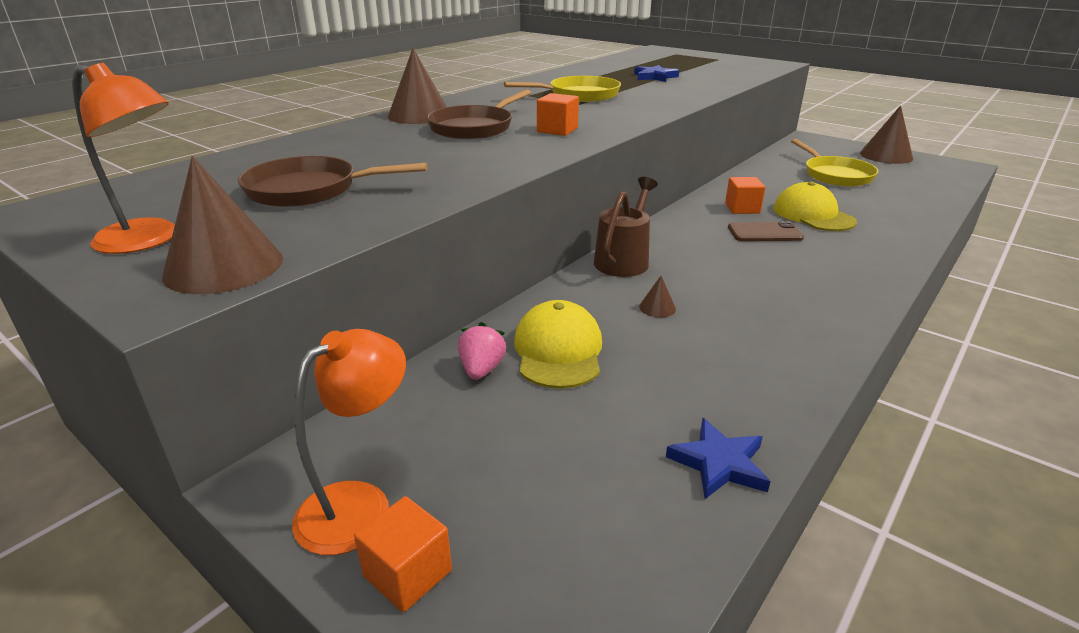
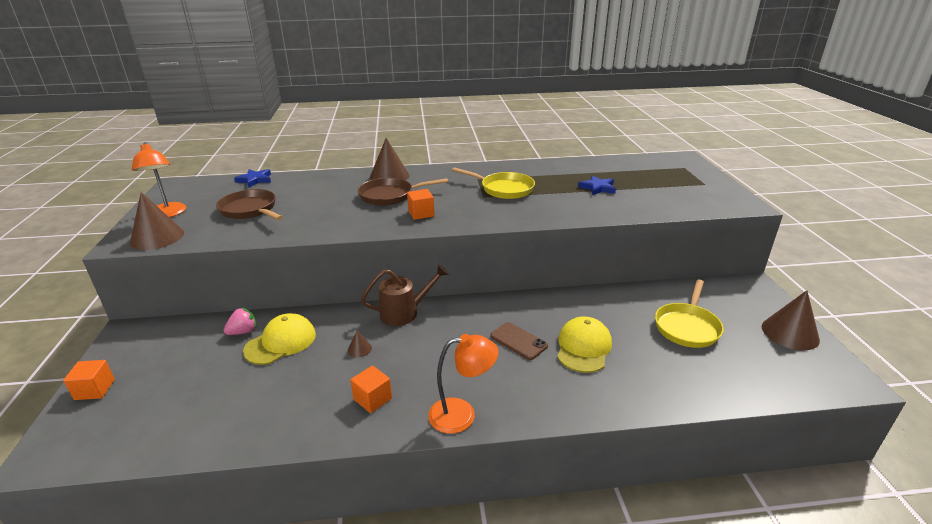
camera: 45 degrees right, 0 degrees up
(359, 504) = (126, 357): orange lamp -> orange lamp (462, 414)
(719, 463) = (223, 434): blue star -> blue star (255, 180)
(742, 208) = (546, 316): orange cube -> orange cube (372, 399)

